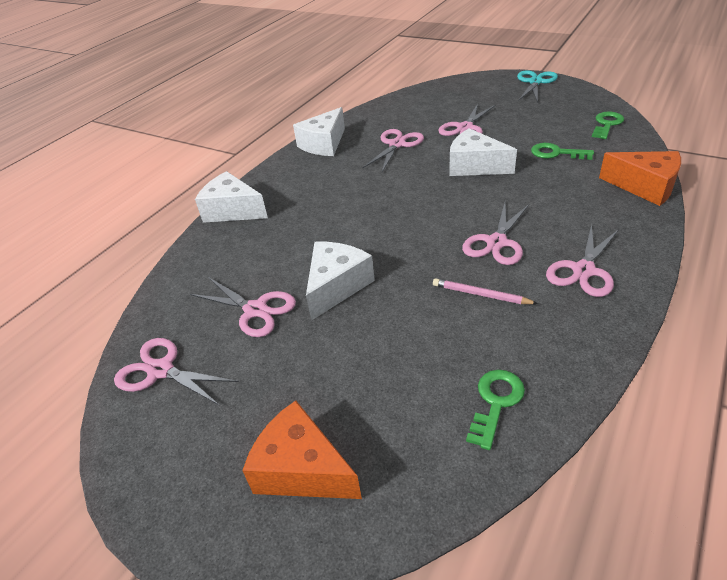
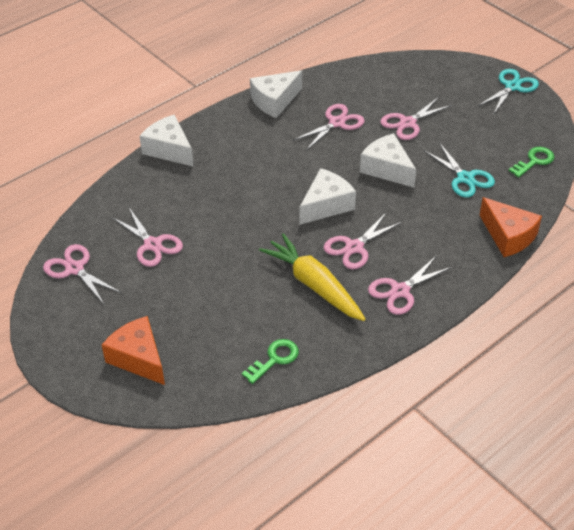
camera: 15 degrees right, 5 degrees up
(336, 286) = (217, 244): white cheese -> white cheese (326, 205)
(480, 294) = (314, 285): pink pencil -> yellow carrot
(556, 153) = (465, 178): green key -> turquoise scissors

